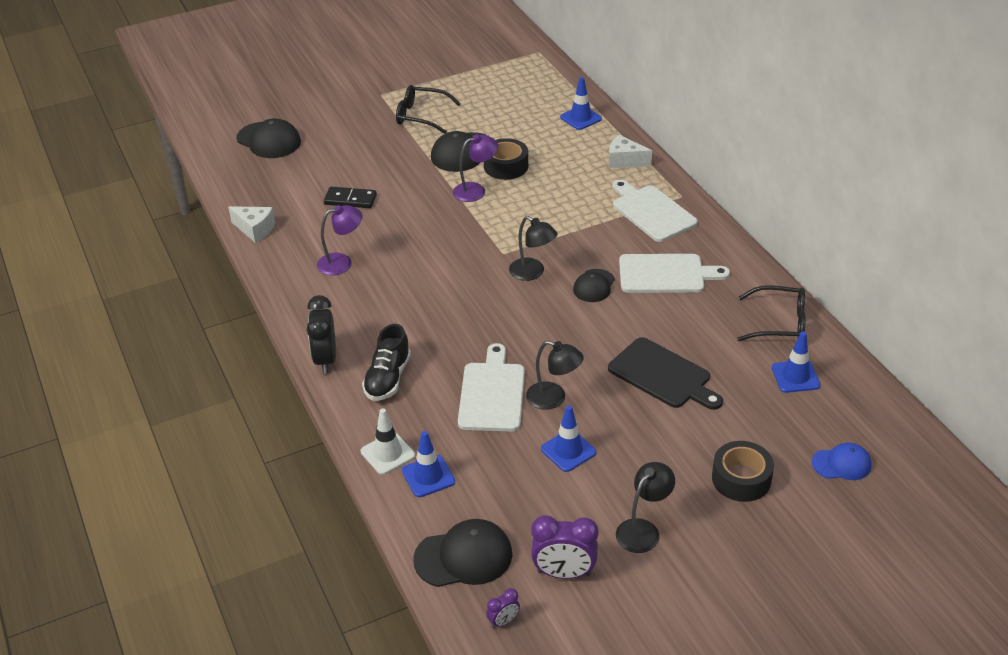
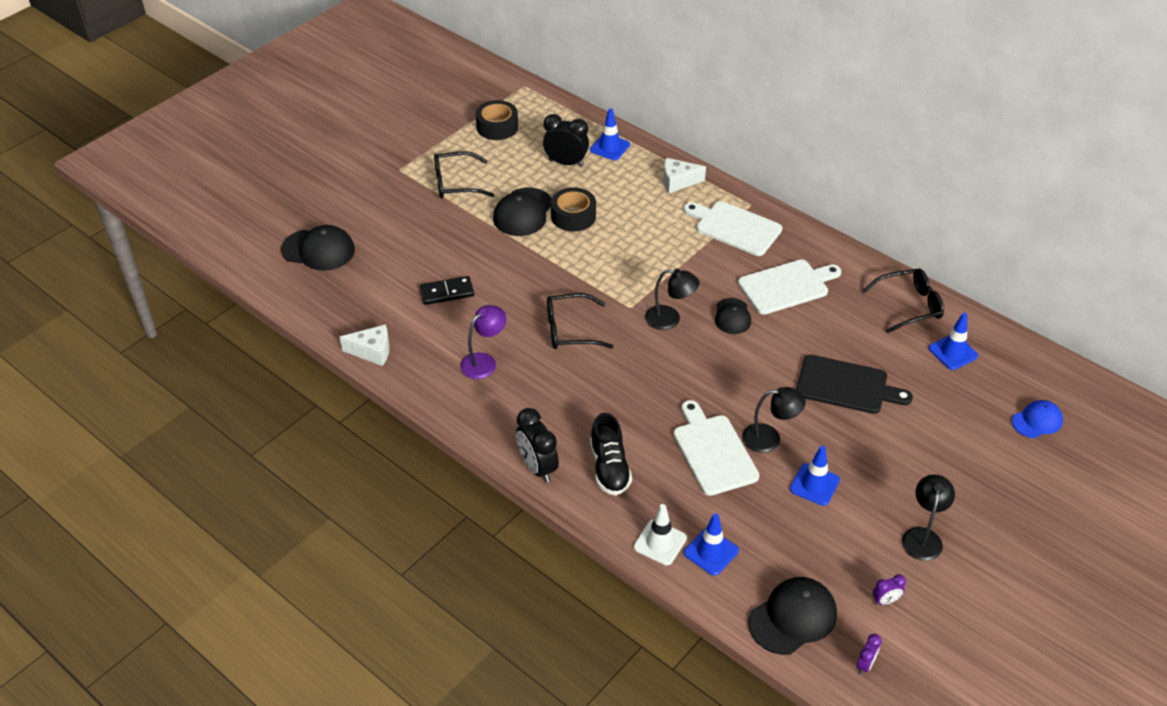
camera: 25 degrees left, 5 degrees up
(434, 257) = (569, 330): none -> black glasses
(476, 190) = (562, 249): purple lamp -> none
(531, 122) = (566, 163): none -> black clock
(564, 573) = (885, 601): purple clock -> purple clock, size x0.51
(741, 479) = (969, 462): black tape -> black tape (497, 127)

